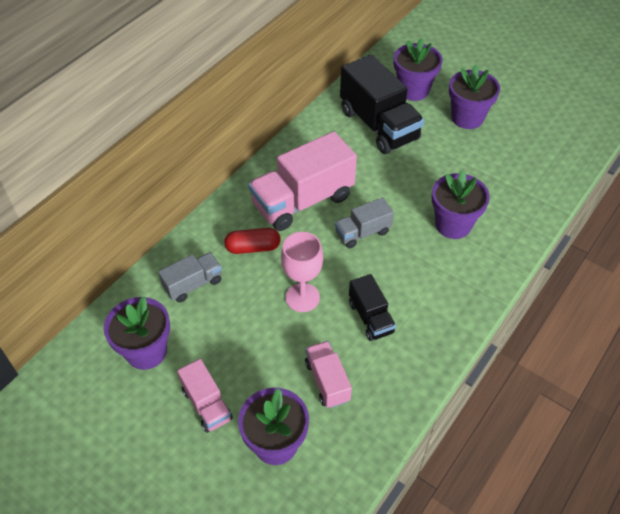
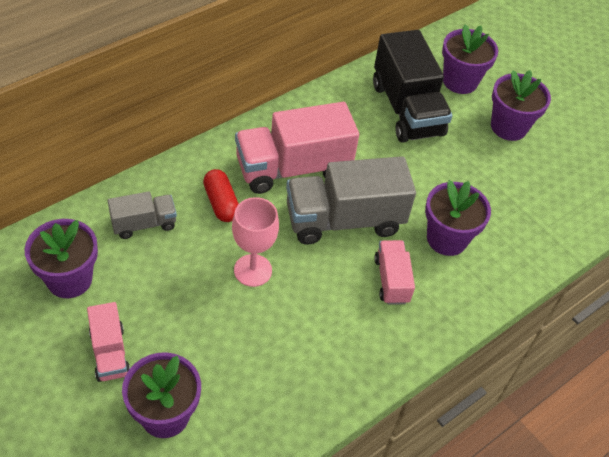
camera: 10 degrees right, 0 degrees up
(253, 247) = (221, 203): red capsule -> red capsule turned 60 degrees clockwise
(327, 381) = (244, 366): pink truck -> pink truck (391, 280)
(362, 233) = (344, 220): grey truck -> grey truck, size x1.90
(370, 317) = (317, 312): black truck -> none

